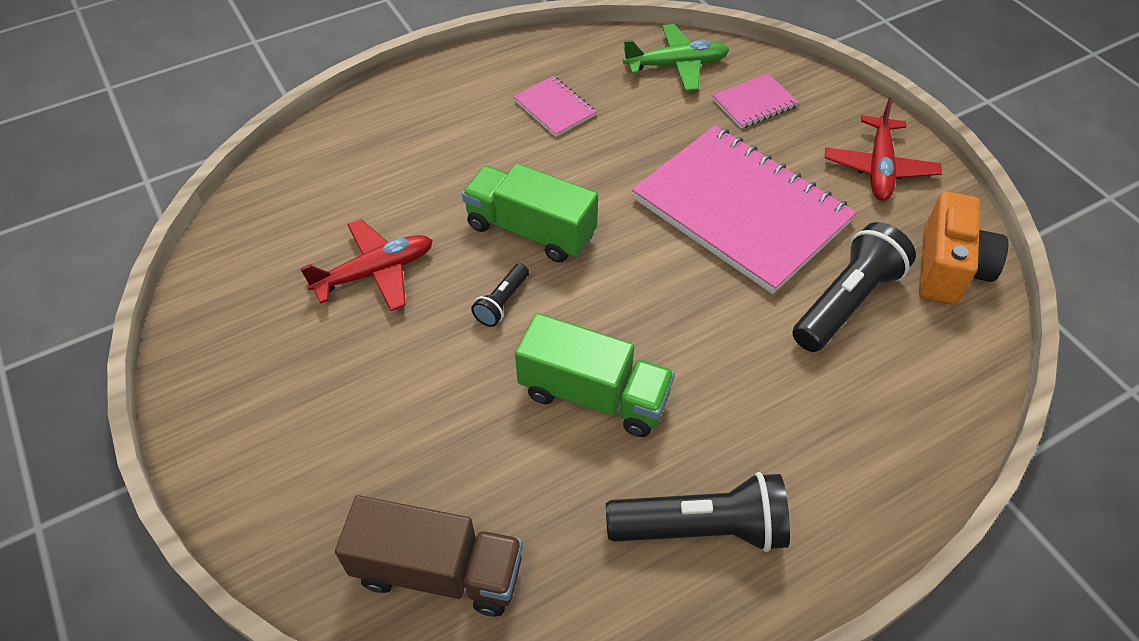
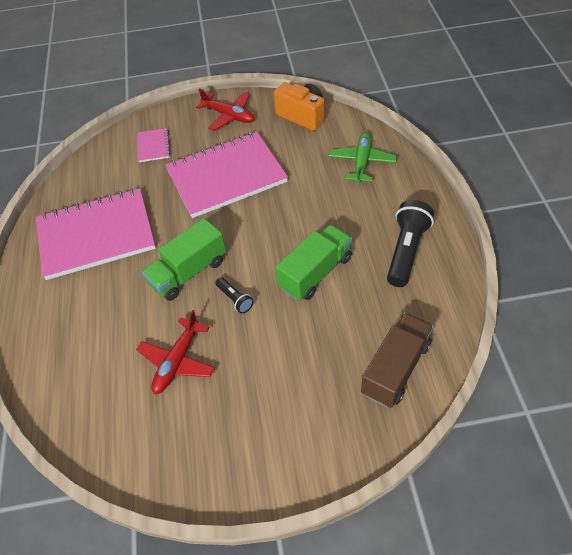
camera: 65 degrees left, 0 degrees up
(375, 272) = (177, 361): red plane -> red plane turned 150 degrees counterclockwise
(554, 108) = (96, 235): pink notebook -> pink notebook, size x2.32
(676, 65) = (101, 169): green plane -> green plane (362, 162)
(846, 302) = (304, 157): black flashlight -> none

